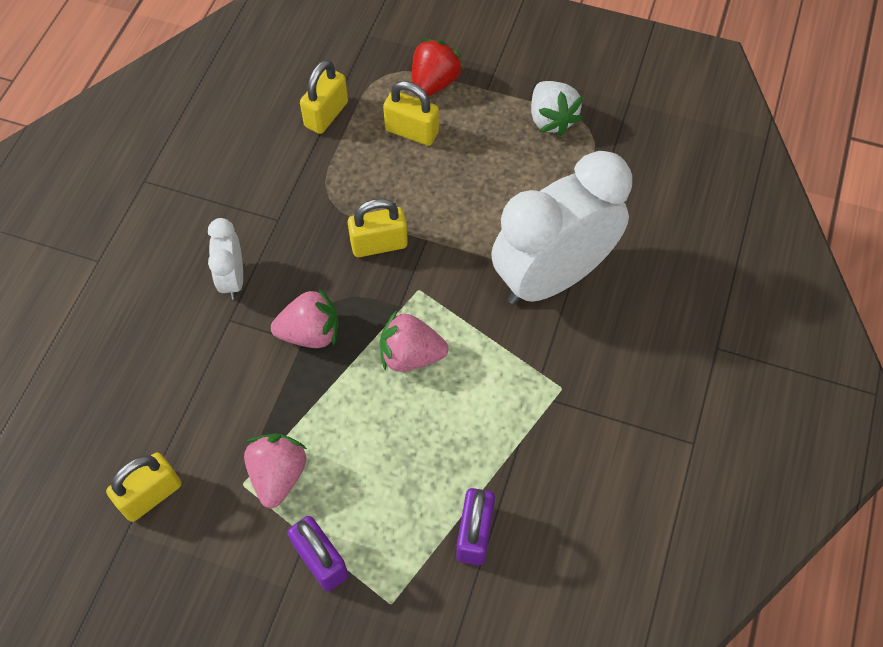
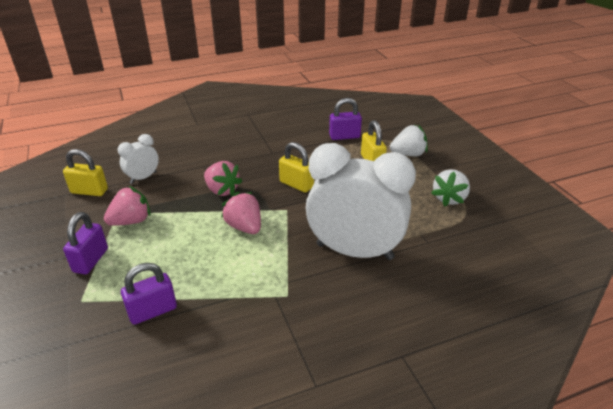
camera: 50 degrees right, 25 degrees down
(233, 279) = (226, 156): white clock -> white clock (143, 178)
(326, 114) = (344, 136): yellow padlock -> purple padlock
(434, 83) = (408, 154): red strawberry -> white strawberry

